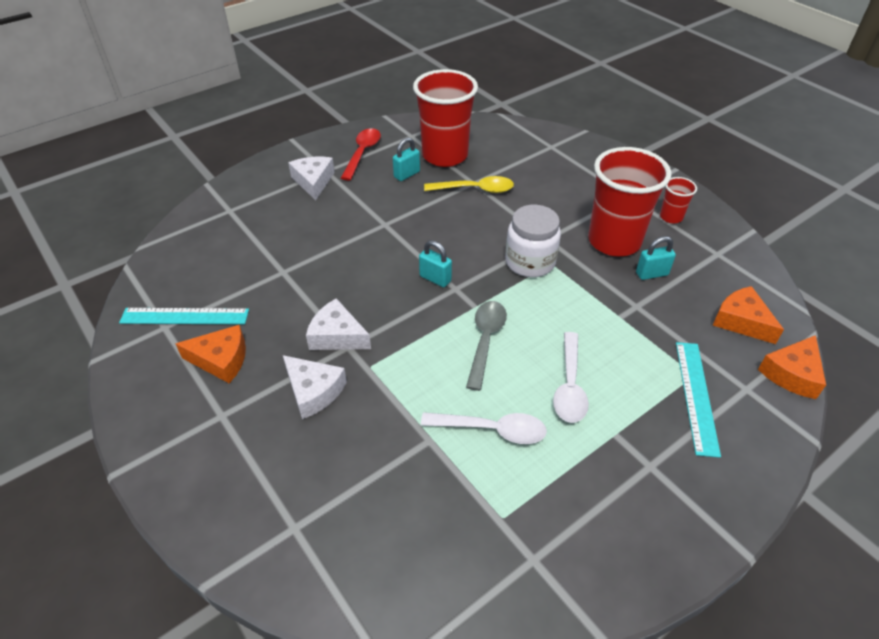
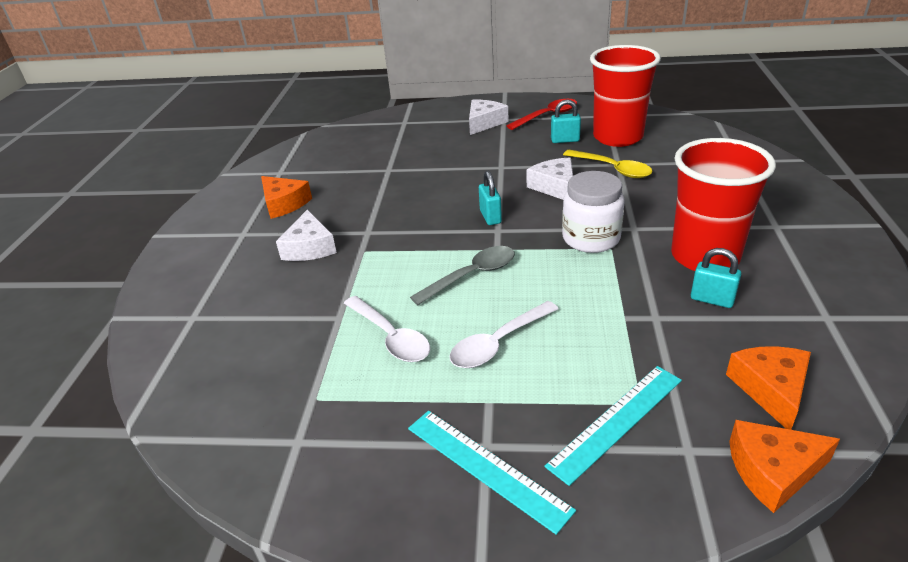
camera: 45 degrees right, 10 degrees down
(185, 316) = (298, 171): turquoise ruler -> turquoise ruler (486, 467)
(337, 336) = (369, 222): white cheese -> white cheese (555, 187)
(671, 217) = (808, 262): red cup -> none

